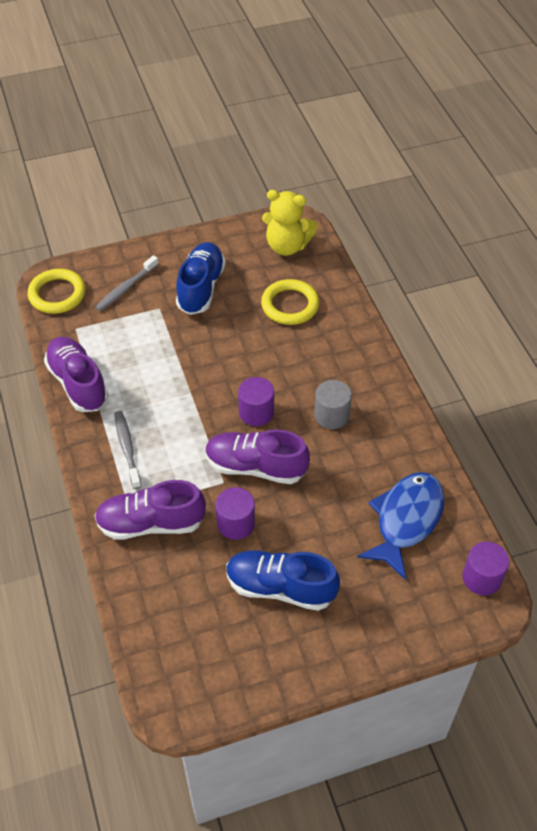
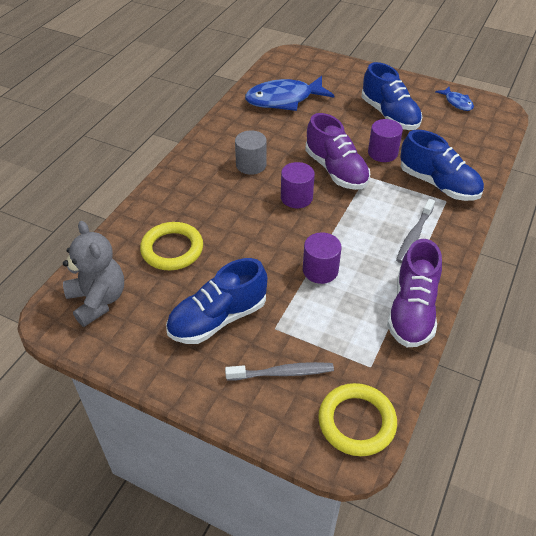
camera: 135 degrees left, 5 degrees down
(151, 523) = (438, 184): purple shoe -> blue shoe
(228, 677) = (457, 102): none -> blue fish
(287, 246) = (98, 300): yellow teddy bear -> grey teddy bear
(482, 578) = (281, 63): purple cylinder -> purple cylinder (320, 270)

